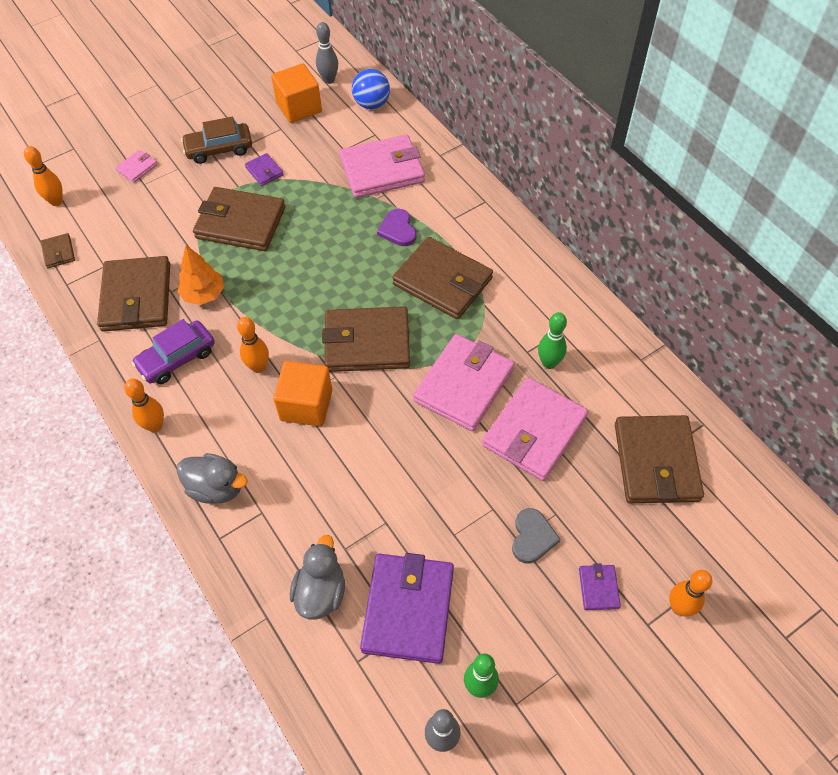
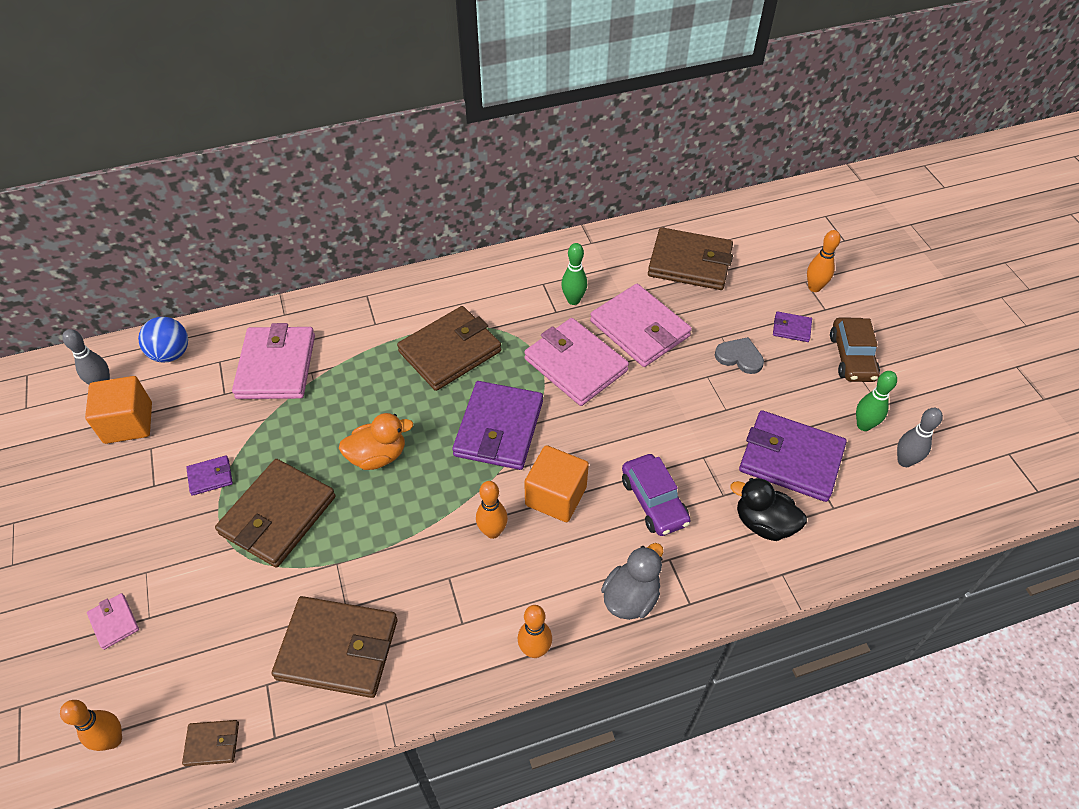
camera: 75 degrees left, 5 degrees down
(177, 358) = (449, 614): purple car -> purple car (654, 501)
(204, 294) = (368, 571): orange tree -> none
(219, 149) = (143, 519): brown car -> brown car (852, 357)
(312, 266) = (378, 456): none -> orange duck
(320, 592) = (763, 523): grey duck -> black duck
(367, 342) = (499, 428): brown wallet -> purple wallet
(398, 230) = (366, 371): purple heart -> none

